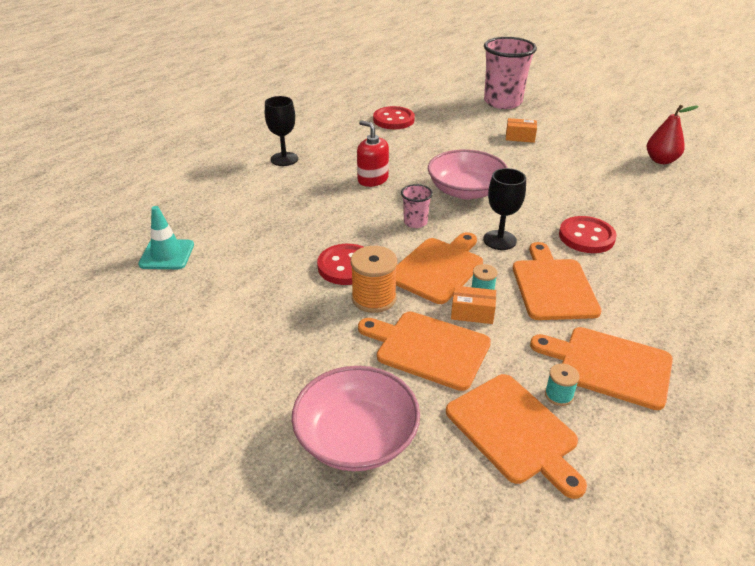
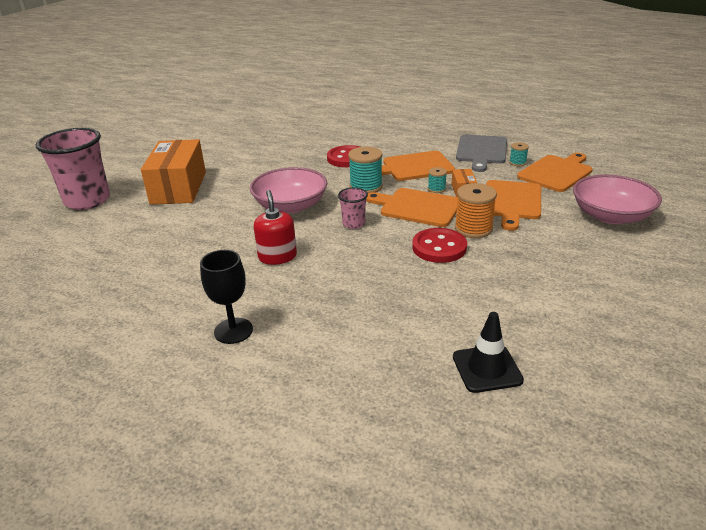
camera: 100 degrees left, 5 degrees down
(167, 255) = (487, 368): turquoise traffic cone -> black traffic cone
(372, 179) = (277, 256): red soap dispenser -> red soap dispenser turned 135 degrees clockwise
(393, 120) = (121, 263): red button -> none
(499, 240) = (366, 187): black goblet -> turquoise spool
(520, 137) = (179, 188): orange box -> orange box, size x2.31
(609, 366) = (481, 151): orange cutting board -> grey cutting board
(661, 160) = (225, 135): red pear -> none

